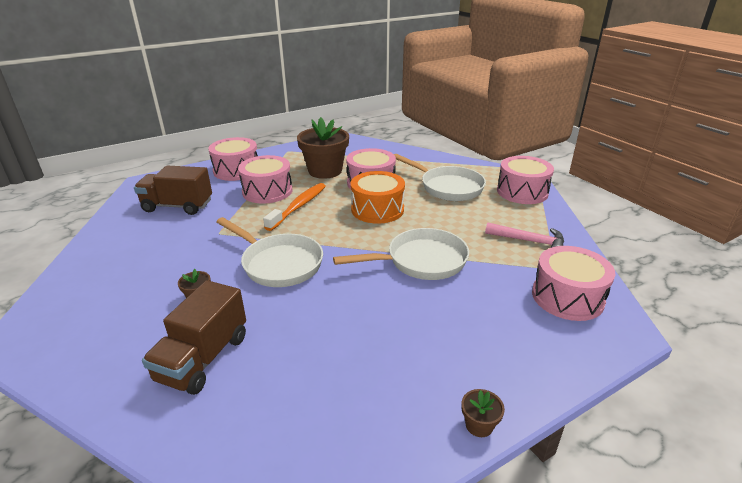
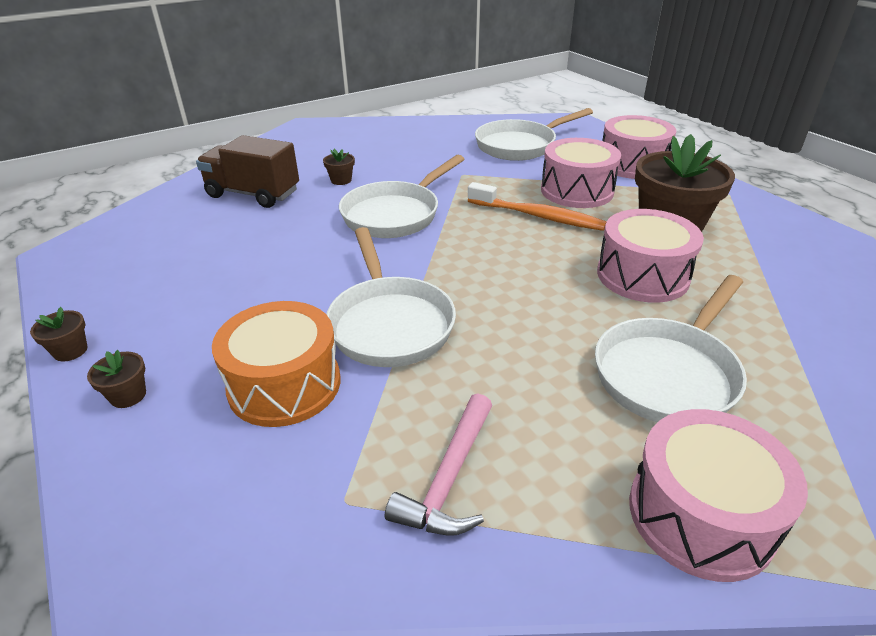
camera: 90 degrees right, 5 degrees up
(178, 206) = (520, 145): brown truck -> white pan
(377, 209) = (545, 283): orange drum -> orange drum (284, 384)
(517, 368) = (128, 395): none -> brown flower pot
(567, 297) = (251, 497): pink drum -> none

